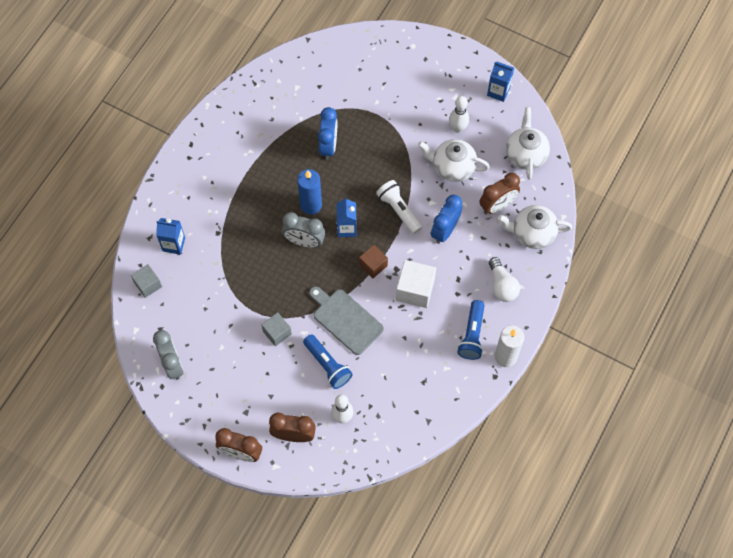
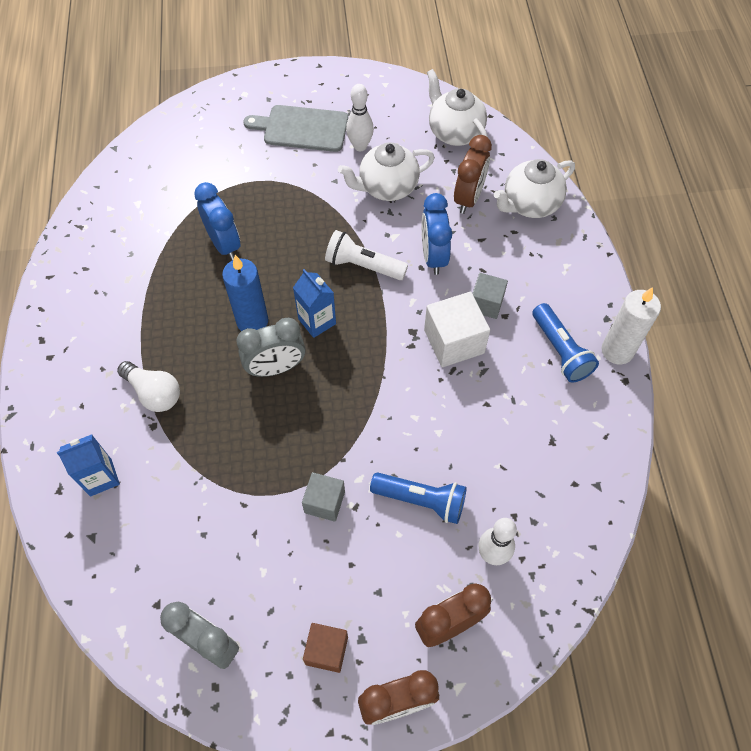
camera: 35 degrees left, 5 degrees down
(148, 285) = (98, 555): grey cube -> grey cube (486, 303)
(345, 320) = (400, 429): grey cutting board -> grey cutting board (302, 128)
(373, 265) = (382, 344): brown cube -> brown cube (326, 650)
(498, 91) = (374, 89): blue carton -> none
(502, 285) = (545, 277): white light bulb -> white light bulb (154, 393)

